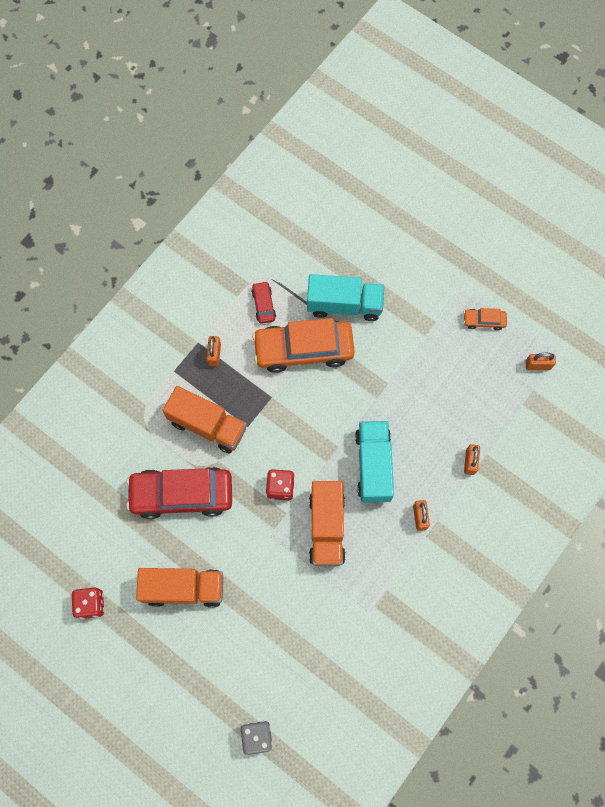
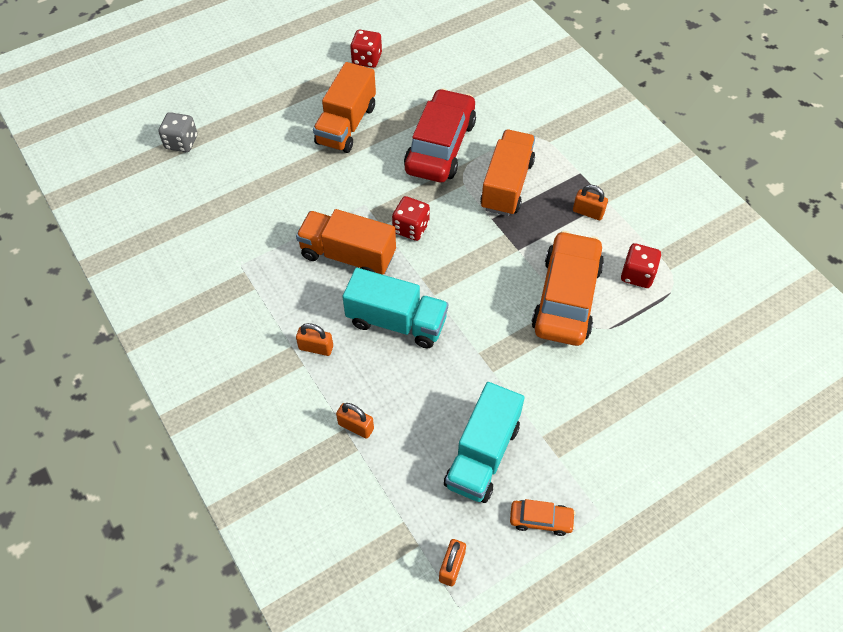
camera: 110 degrees right, 15 degrees down
(207, 425) = (506, 185): orange truck -> orange truck turned 150 degrees clockwise
(263, 305) = (637, 275): red car -> red dice
(344, 305) = (613, 358): turquoise truck -> turquoise truck (482, 455)
(484, 321) = (541, 520): orange car -> orange car turned 75 degrees clockwise

